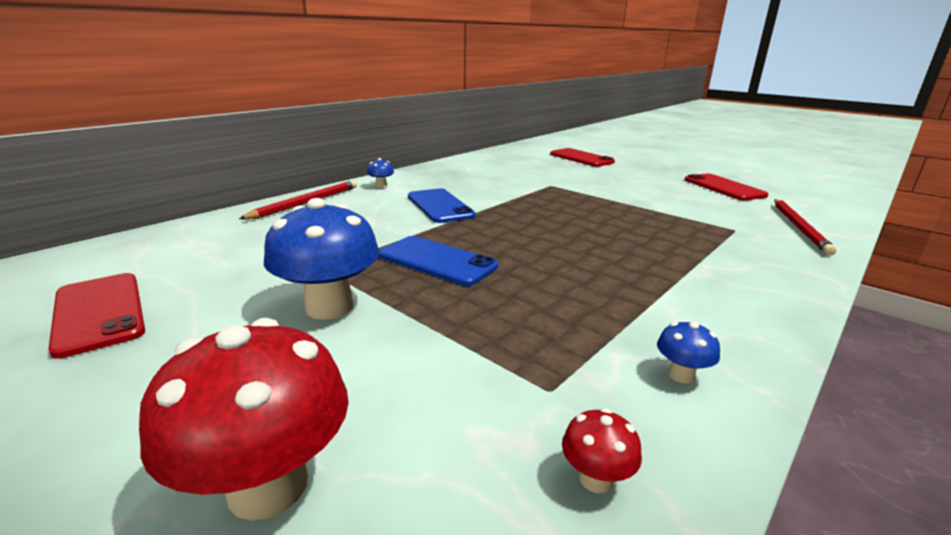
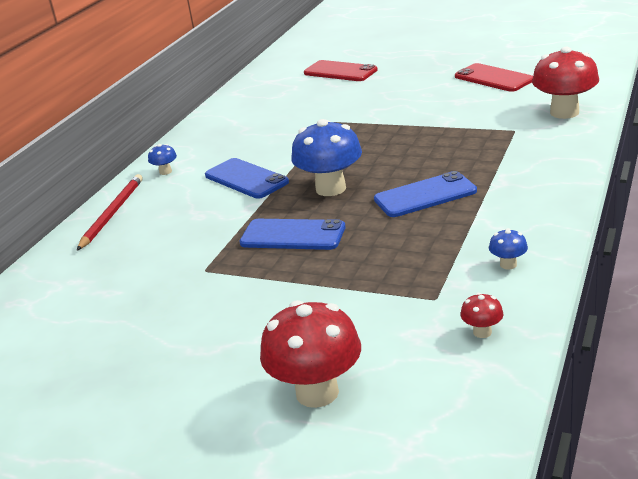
camera: 15 degrees left, 5 degrees up
(99, 313) = (75, 357): red phone -> none
(329, 307) = (246, 297): blue mushroom -> blue mushroom (330, 188)
(605, 262) = (425, 195): none -> blue phone
(799, 228) = (564, 112): red pencil -> red mushroom

